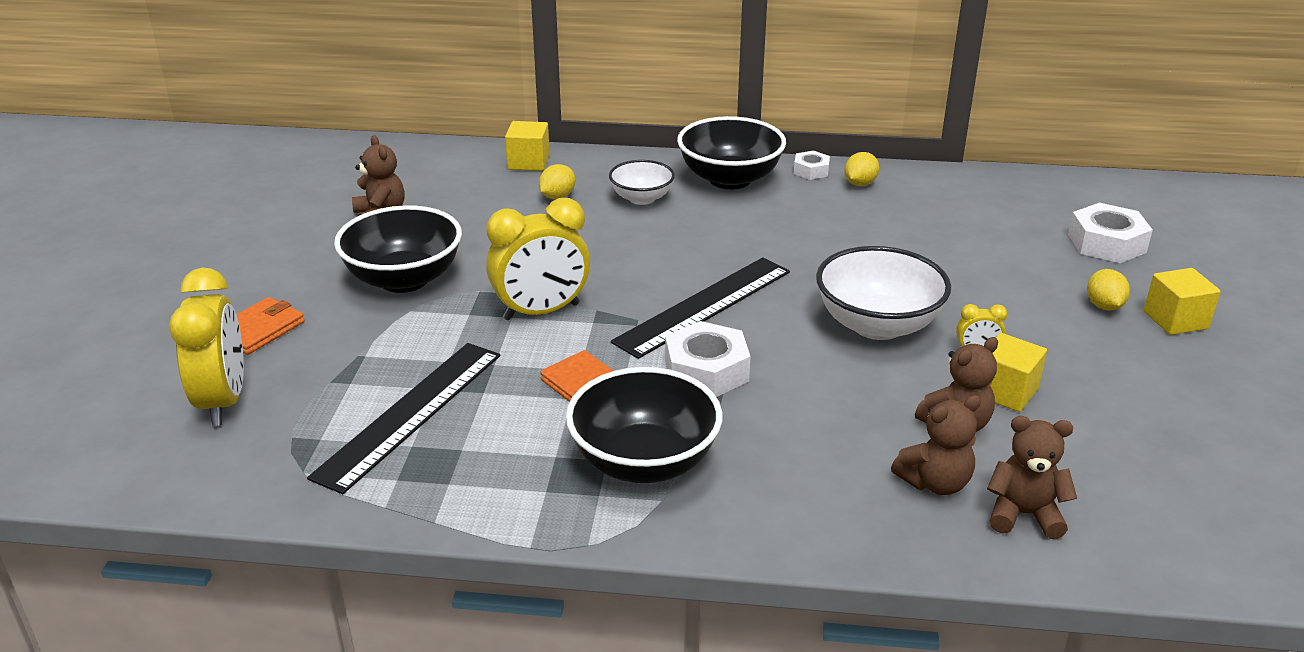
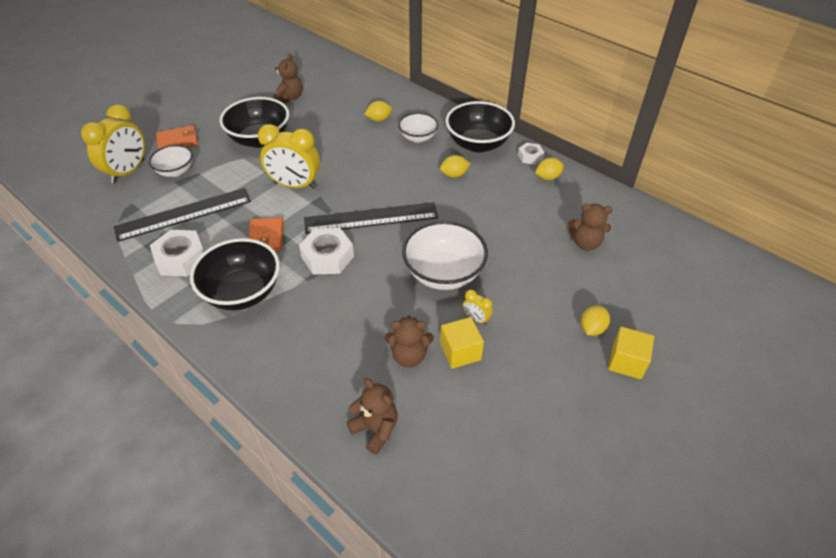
camera: 35 degrees right, 15 degrees up
(314, 368) = (175, 171): none -> white bowl
(528, 162) = (389, 92): yellow cube -> none
(745, 221) = (454, 175): none -> yellow lemon
(935, 483) = (355, 383): brown teddy bear -> brown teddy bear (585, 243)
(1106, 243) = (652, 287): white nut -> white nut (181, 258)

